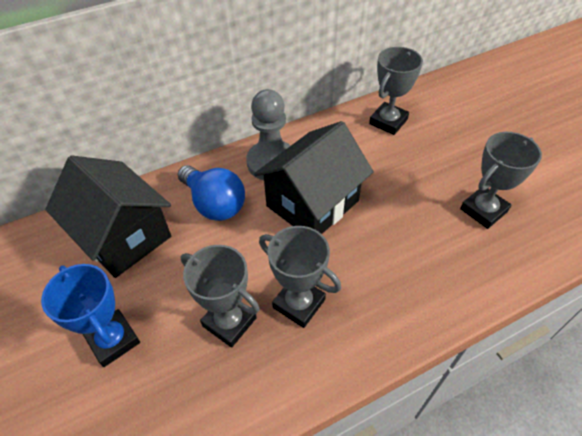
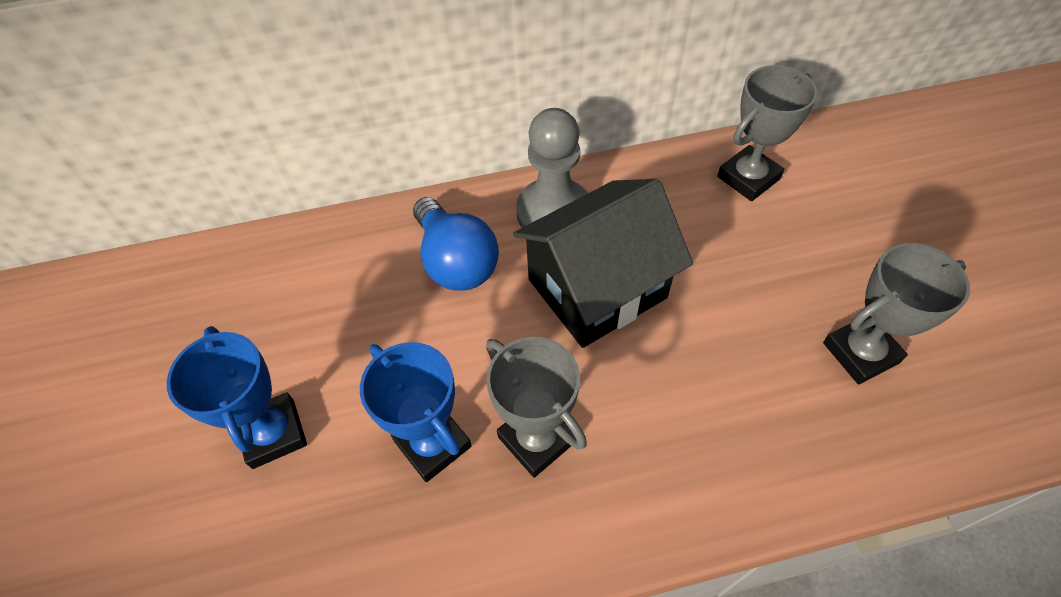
camera: 15 degrees right, 5 degrees up
(123, 236) = (321, 285): black house -> none
(229, 322) = (433, 443): grey trophy -> blue trophy

